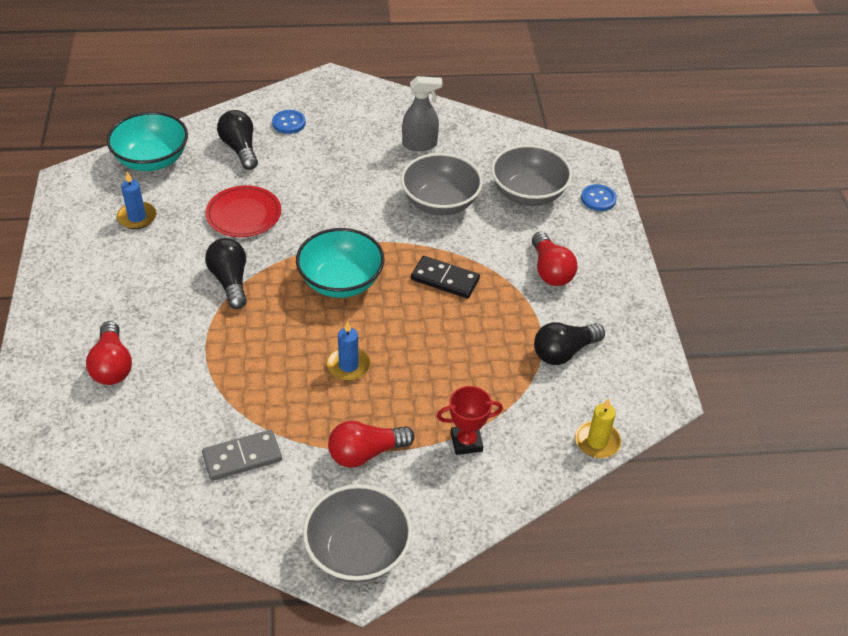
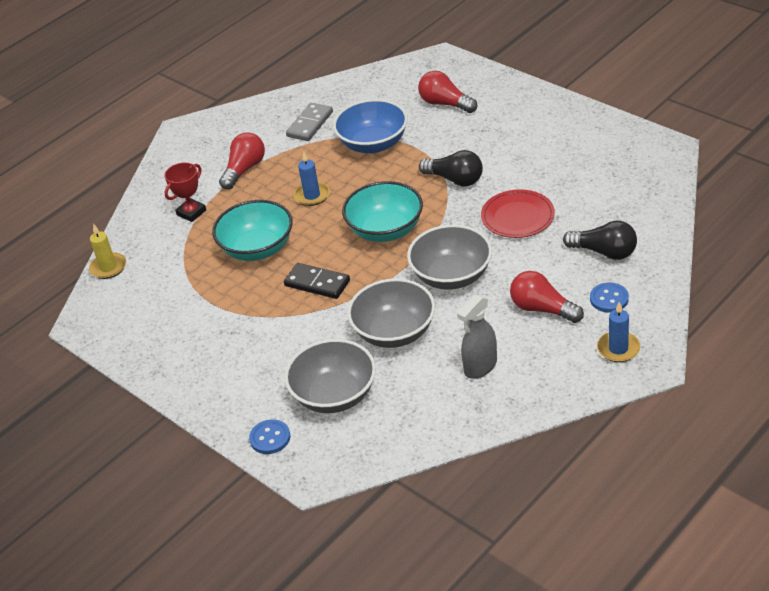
camera: 145 degrees right, 5 degrees down
(137, 217) = (579, 164): blue candle -> blue candle (618, 349)
(152, 160) = (645, 198): turquoise bowl -> turquoise bowl (257, 249)
(229, 376) = (373, 144): none -> blue bowl
(358, 551) = (197, 137): grey bowl -> grey bowl (452, 276)
(445, 279) = (317, 283): black domino -> black domino turned 45 degrees clockwise
(550, 270) = (247, 346): red light bulb -> red light bulb (542, 309)
(564, 352) = (179, 300): black light bulb -> none

